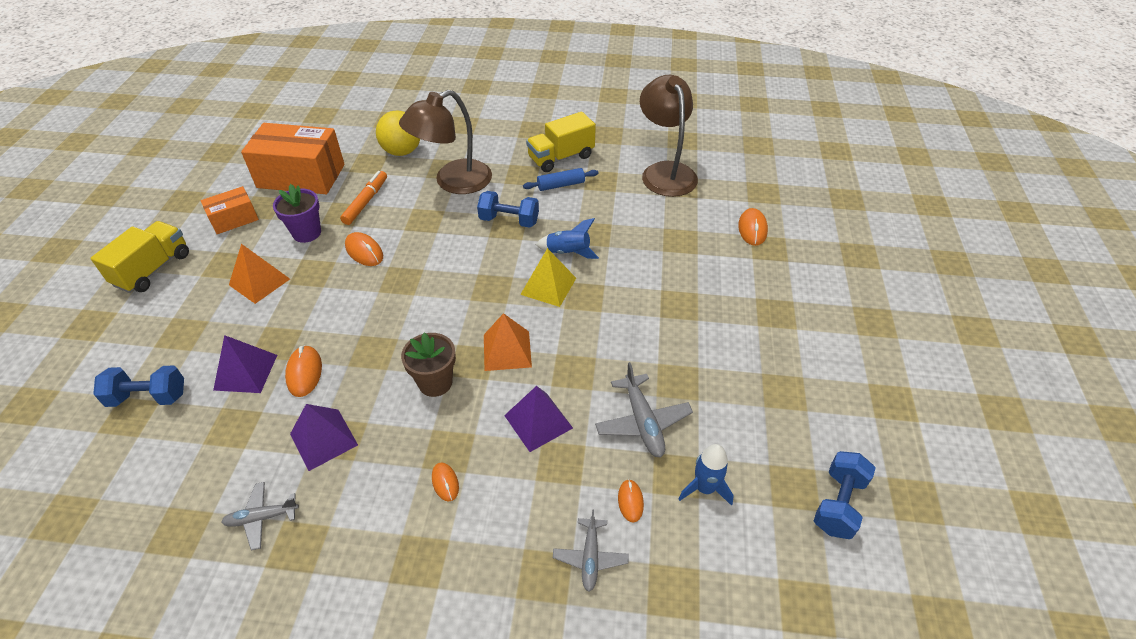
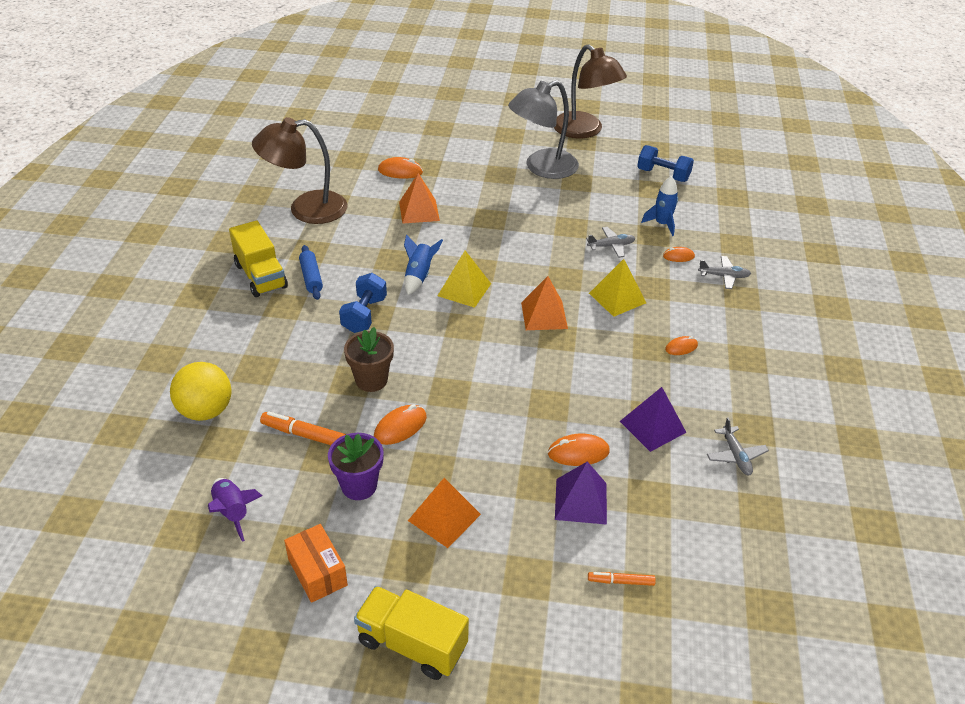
camera: 90 degrees left, 5 degrees down
(148, 397) = (621, 581): blue dumbbell -> orange marker
(301, 176) = (233, 512): orange box -> purple rocket
(435, 382) = (583, 358): brown flower pot -> brown flower pot (371, 380)
(453, 182) = (285, 360): brown lamp -> brown lamp (584, 131)
(538, 421) = (617, 298): purple pyramid -> yellow pyramid
(642, 422) = (611, 246): grey plane -> grey plane, size x0.67
(680, 247) = (419, 211): none -> orange pyramid
(804, 354) = (542, 168): none -> grey lamp

